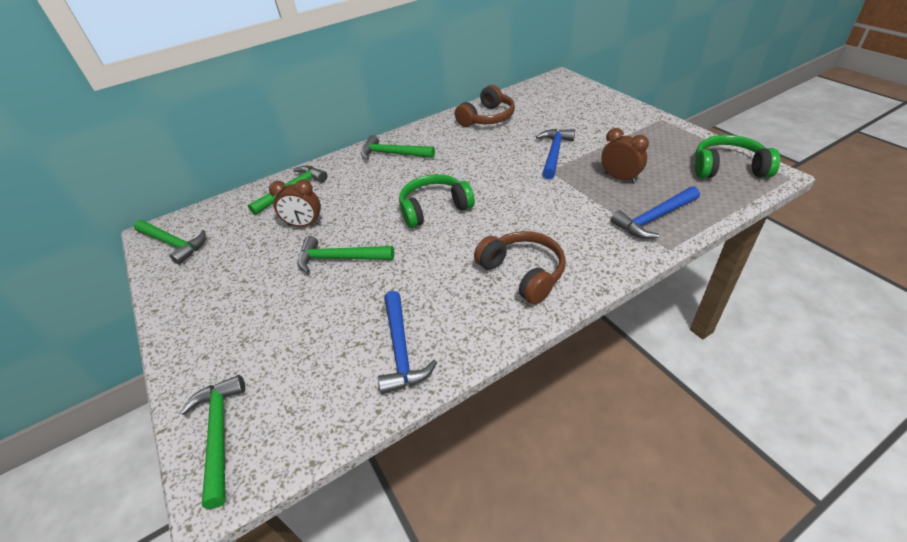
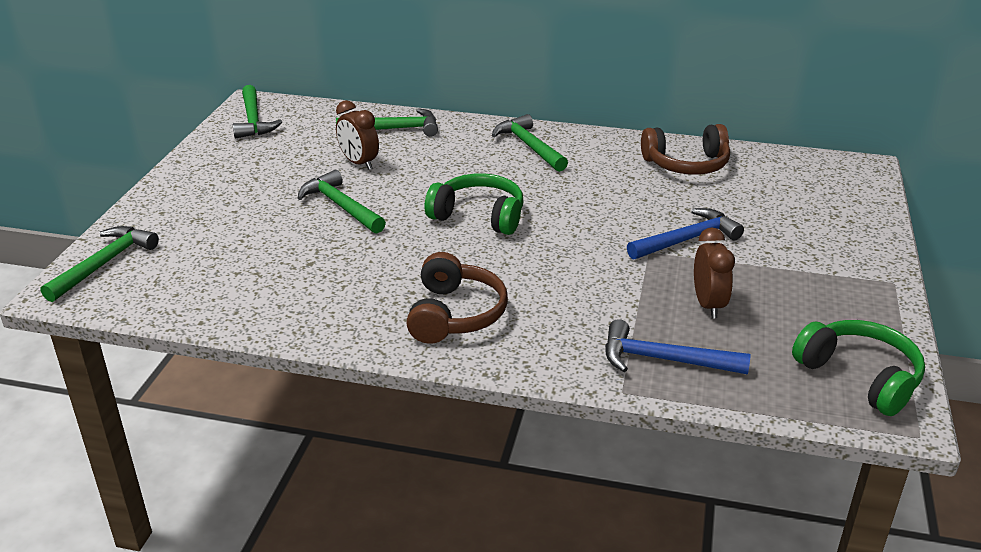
camera: 40 degrees right, 10 degrees down
(401, 350) = (275, 298): blue hammer -> none

